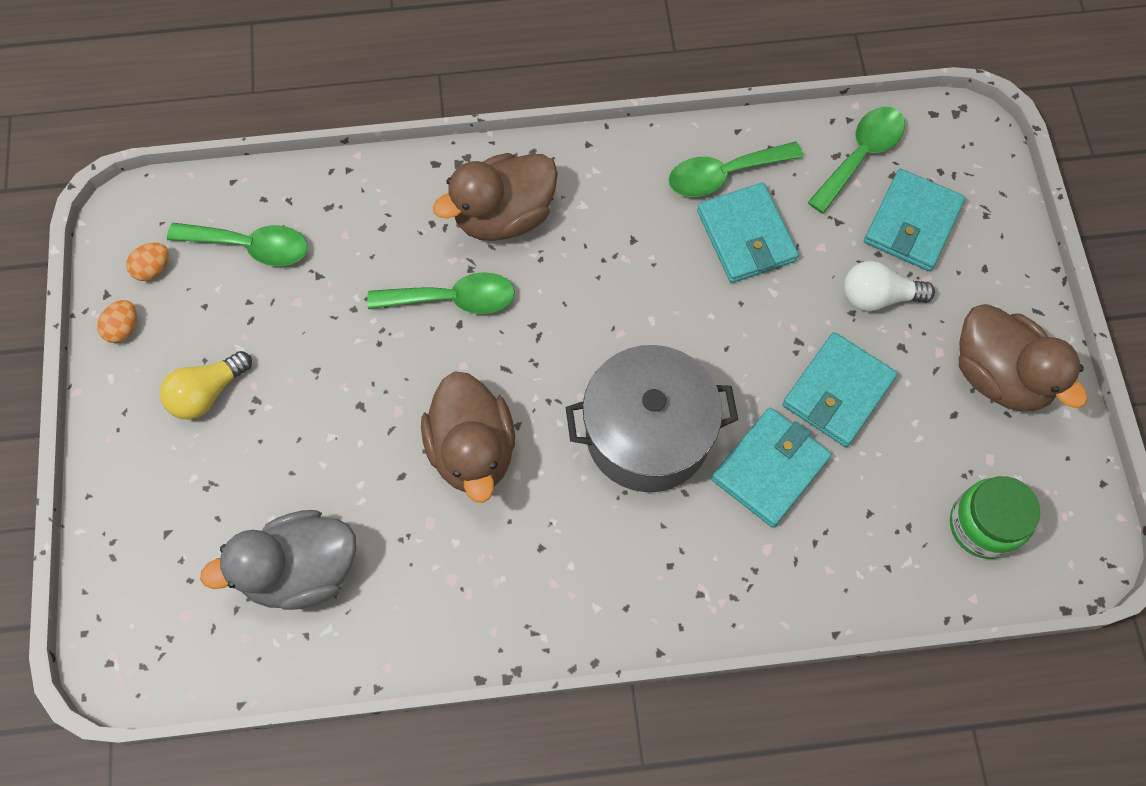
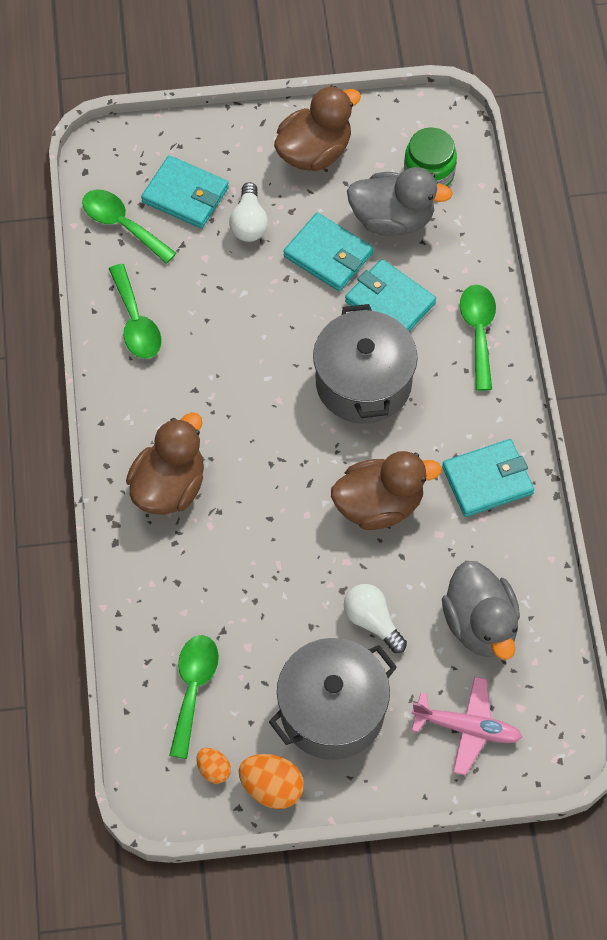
camera: 90 degrees left, 5 degrees down
(123, 328) = (272, 787): orange egg -> orange egg, size x1.70
(166, 549) = (467, 728): none -> pink plane
(207, 393) = (332, 711): yellow light bulb -> grey pot
(316, 439) = (372, 621): none -> white light bulb
(454, 299) = (247, 523): green spoon -> green spoon (478, 332)
(504, 216) = (169, 486): brown duck -> brown duck turned 120 degrees counterclockwise
(746, 236) = (193, 309): turquoise wallet -> turquoise wallet (487, 480)
(902, 474) = (392, 219): none -> grey duck

